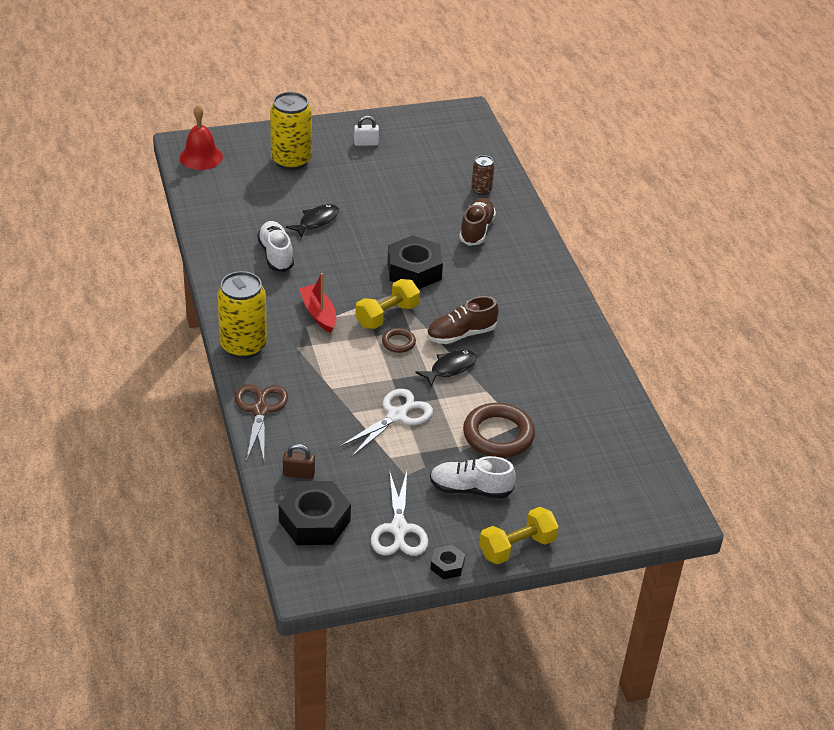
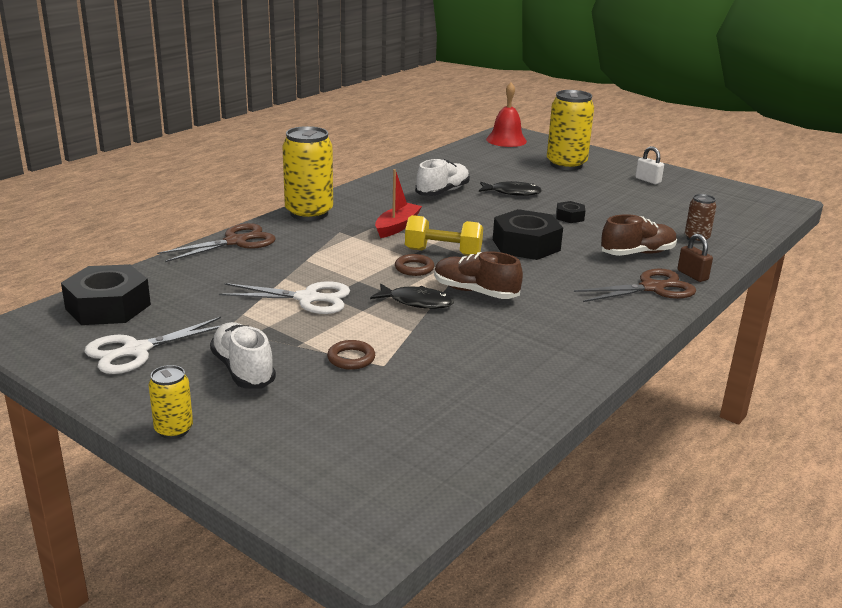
camera: 55 degrees right, 15 degrees down
(299, 473) = (169, 280): brown padlock -> brown padlock (692, 275)
(447, 565) = (101, 395): black nut -> black nut (570, 217)
(498, 435) = (351, 358): brown ring -> brown ring, size x0.50
(517, 547) = (174, 430): yellow dumbbell -> yellow can
(528, 256) = (652, 288): none -> brown scissors

